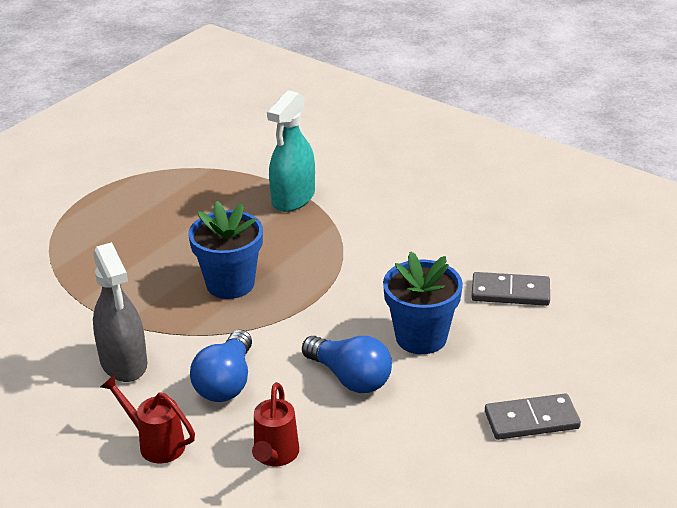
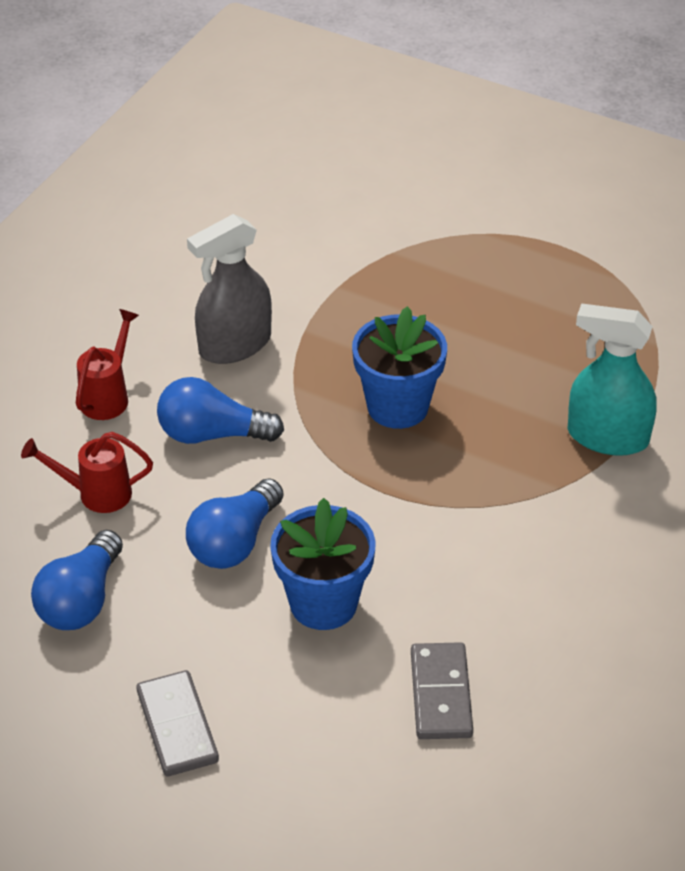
camera: 80 degrees right, 10 degrees up
(395, 469) = (81, 600): none -> blue light bulb

